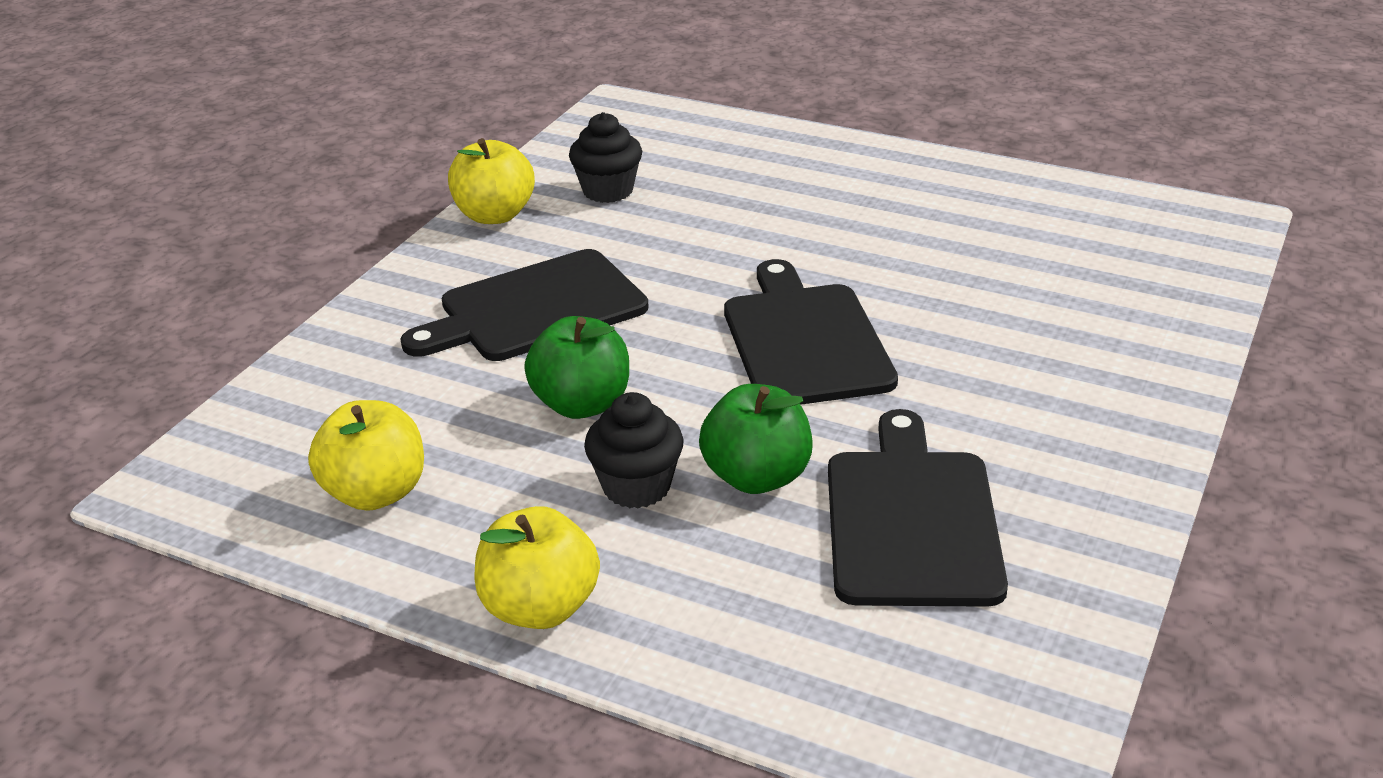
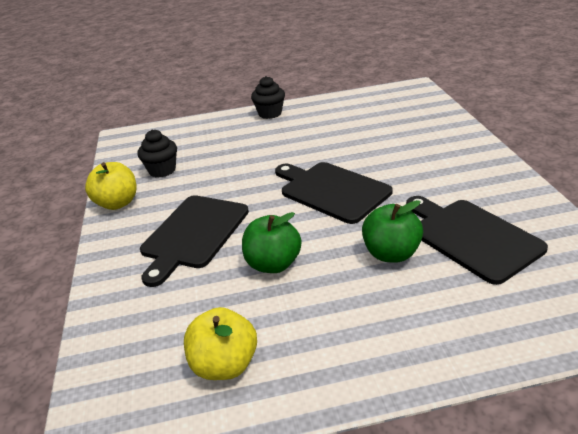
camera: 35 degrees left, 0 degrees up
(540, 608) = (384, 369): yellow apple -> none
(636, 487) = (348, 286): black cupcake -> black cupcake (270, 113)

